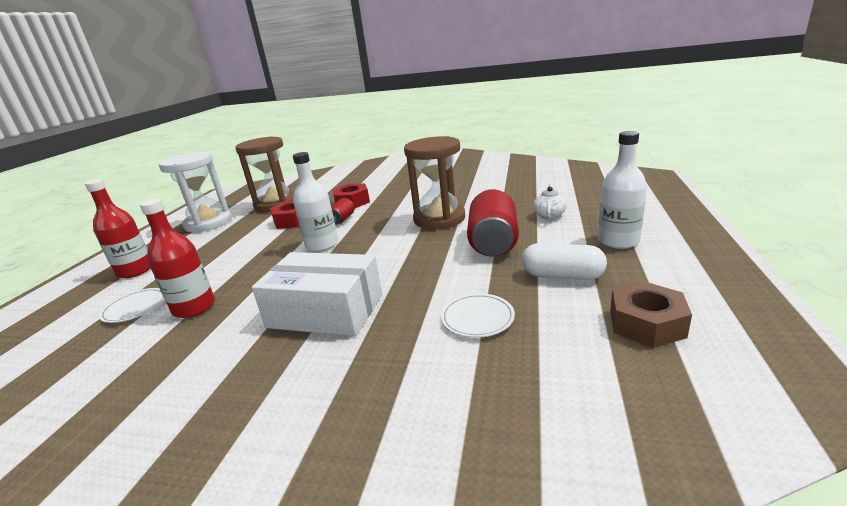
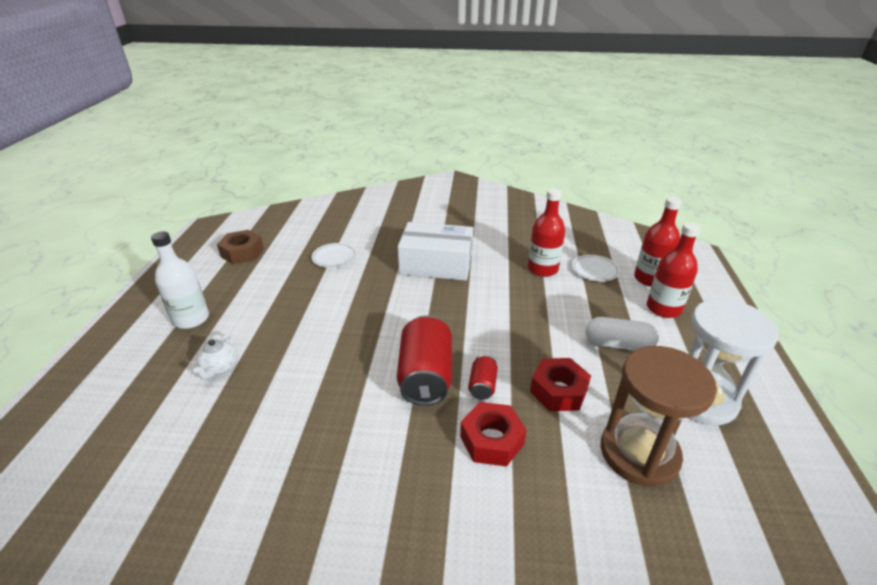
camera: 170 degrees right, 10 degrees up
(93, 299) = (649, 279): none -> red bottle
(322, 245) = (481, 334): white bottle -> none
(439, 219) = (349, 373): brown hourglass -> none
(493, 242) = (300, 325): red can -> red can (425, 376)
(562, 276) = (264, 285): white capsule -> white capsule (618, 344)

